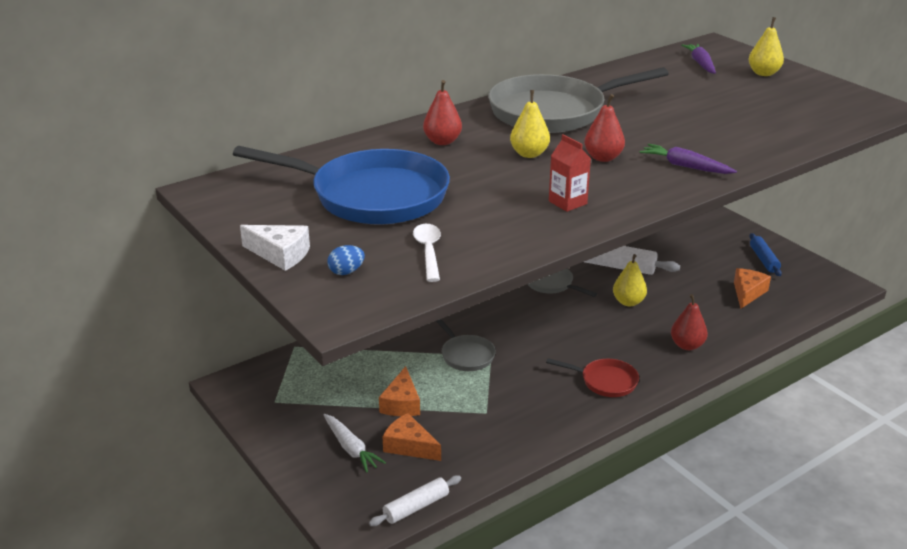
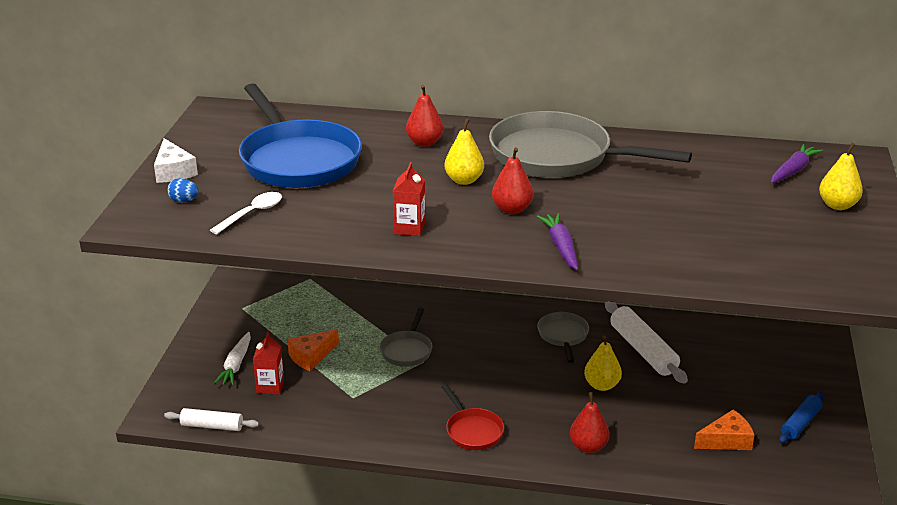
camera: 45 degrees right, 0 degrees up
(409, 446) = (270, 386): orange cheese -> red carton

